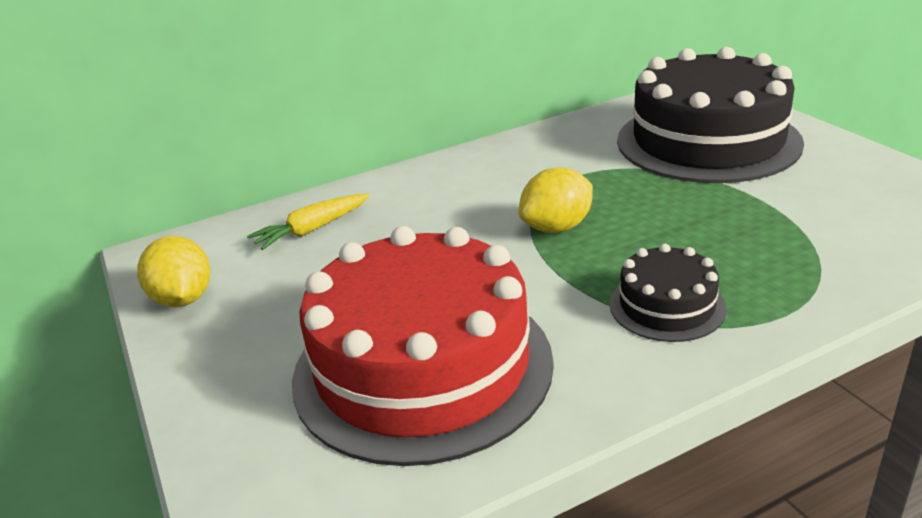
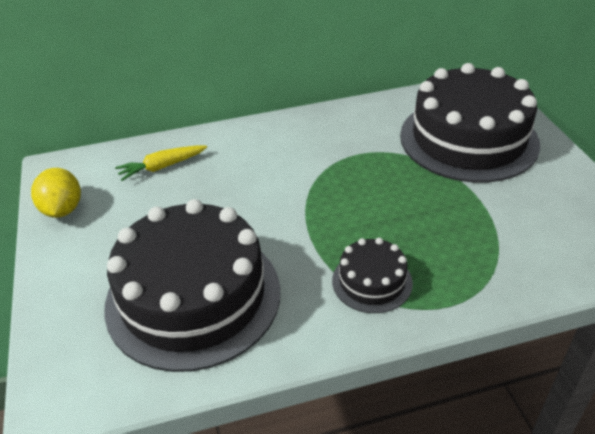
camera: 10 degrees right, 10 degrees up
(422, 367) = (193, 297): red cake -> black cake
(557, 227) = (326, 198): yellow lemon -> none

